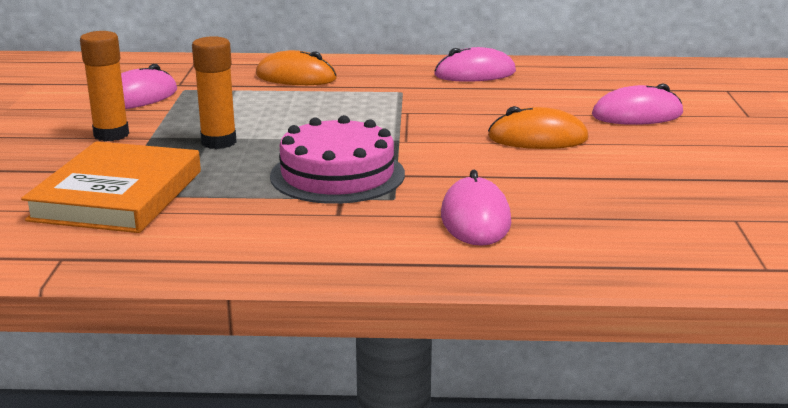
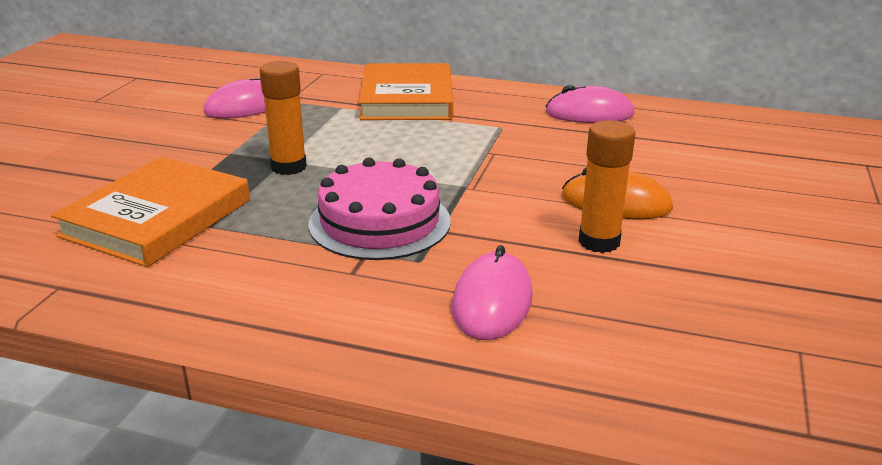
camera: 15 degrees right, 5 degrees up
(111, 135) = (197, 146): orange glue stick -> orange glue stick (599, 242)
(296, 77) = (407, 99): orange mouse -> orange book
(637, 115) = (744, 185): pink mouse -> none

